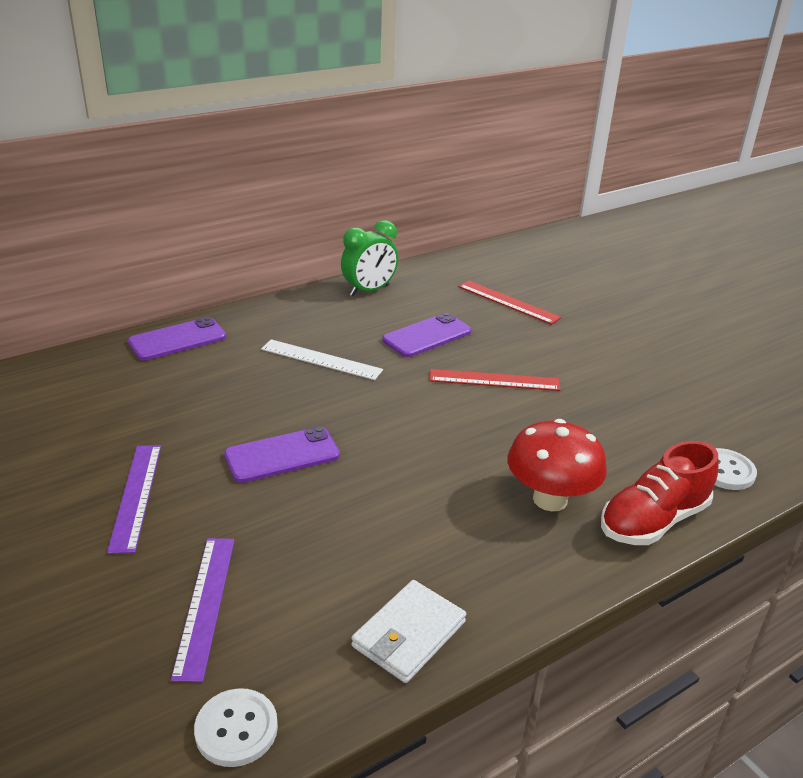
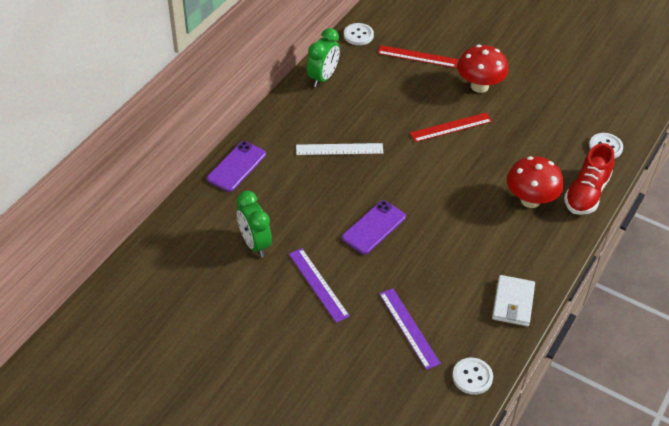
camera: 25 degrees left, 15 degrees up
(108, 421) = (255, 244): none -> green clock
(427, 336) = (388, 105): purple phone -> none
(449, 266) = (358, 35): none -> white button
(570, 350) = (479, 86): none -> red mushroom

